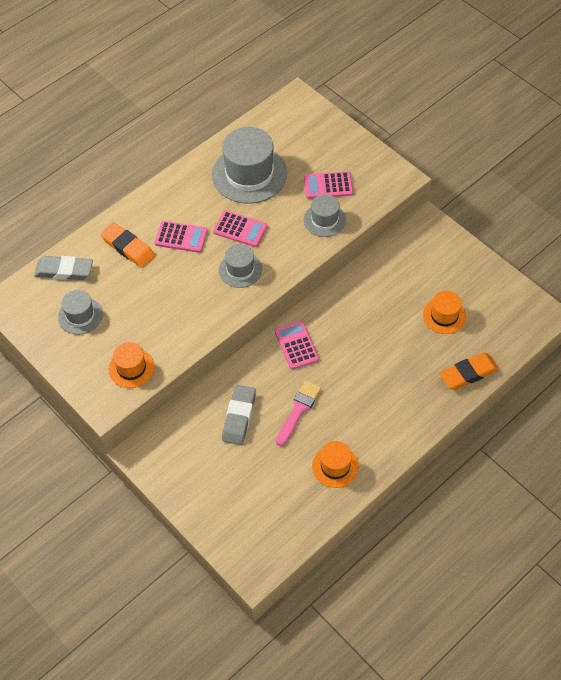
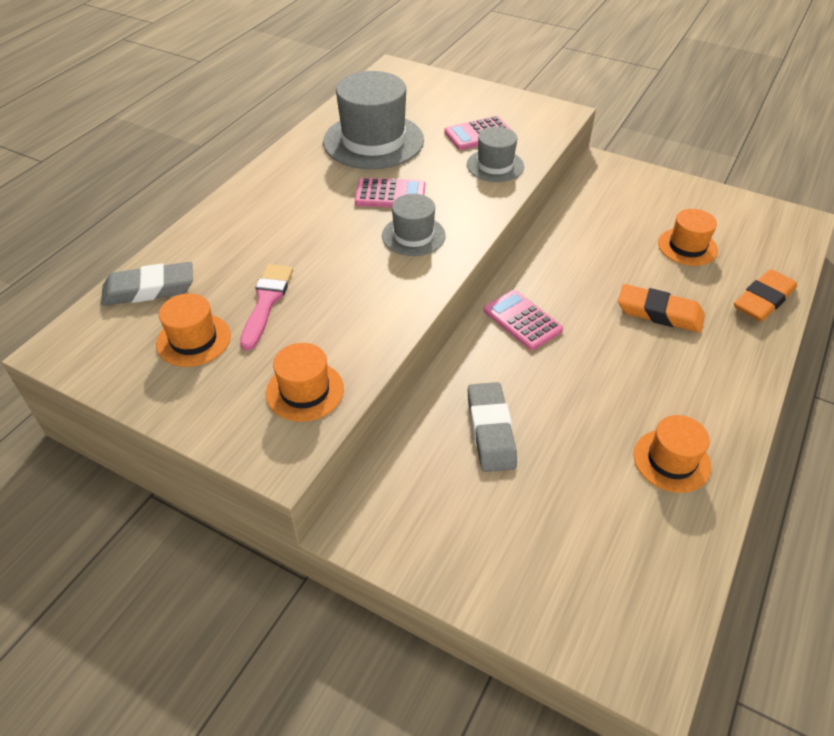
camera: 20 degrees left, 10 degrees down
(80, 316) = (193, 340): grey hat -> orange hat
(128, 248) = (239, 244): orange eraser -> orange eraser (659, 313)
(181, 237) = (312, 218): pink calculator -> none
(298, 410) = (572, 399): pink brush -> pink brush (266, 302)

